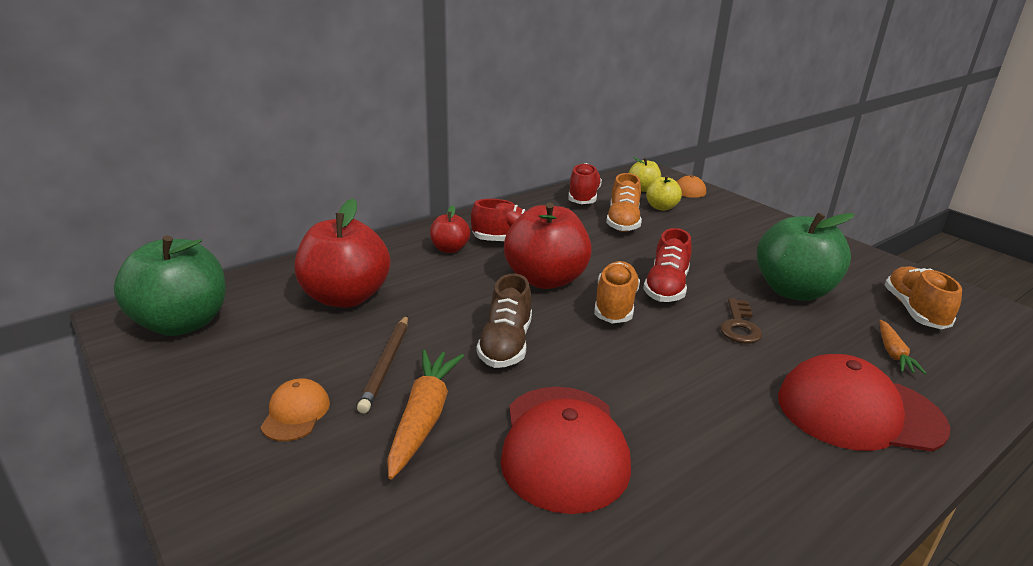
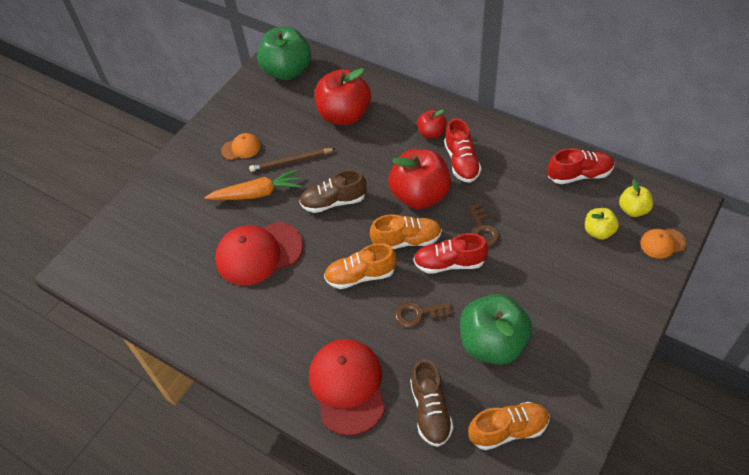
camera: 75 degrees right, 25 degrees up
(623, 222) = (547, 213): orange shoe -> orange shoe (360, 275)
(625, 257) = (482, 229): none -> brown key
(893, 353) = (430, 410): orange carrot -> brown shoe

